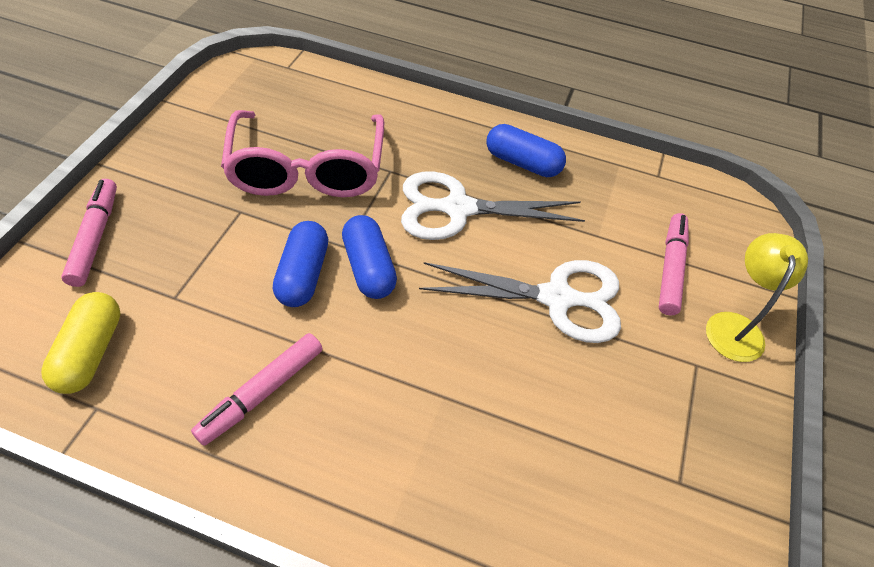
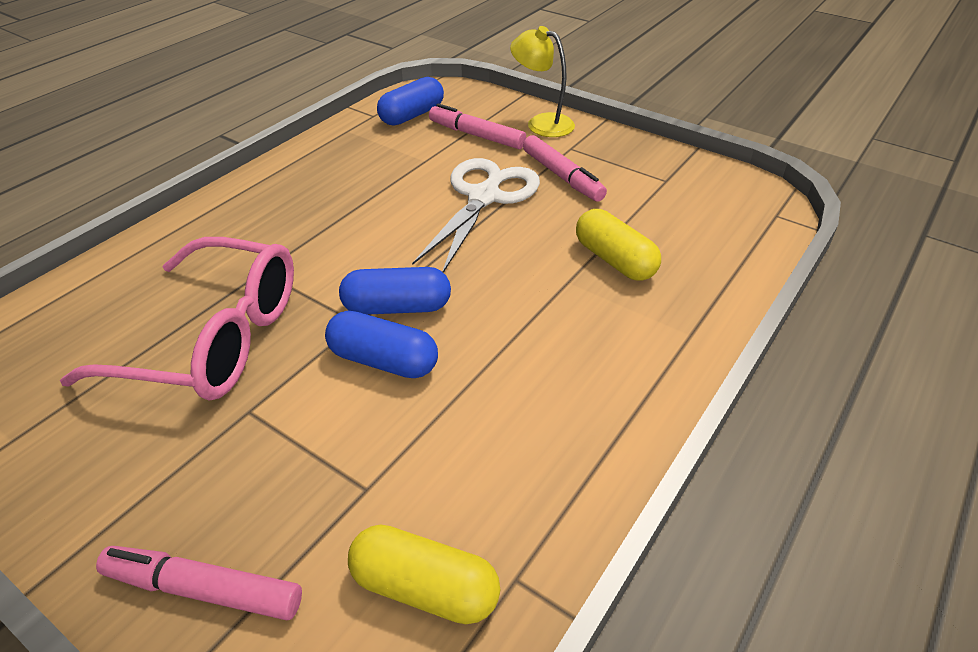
camera: 70 degrees left, 10 degrees down
(263, 392) = (532, 410): pink marker -> pink marker (562, 176)
(458, 209) = (347, 232): white scissors -> none
(493, 437) = (614, 260): none -> yellow capsule
(522, 163) = (310, 181): blue capsule -> blue capsule (412, 115)

